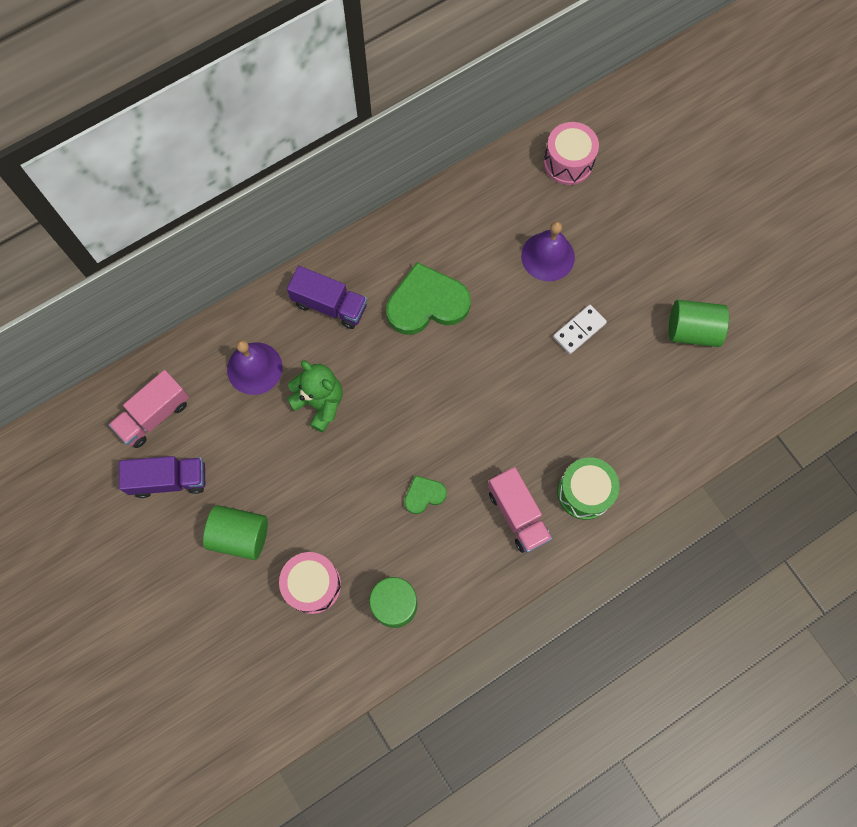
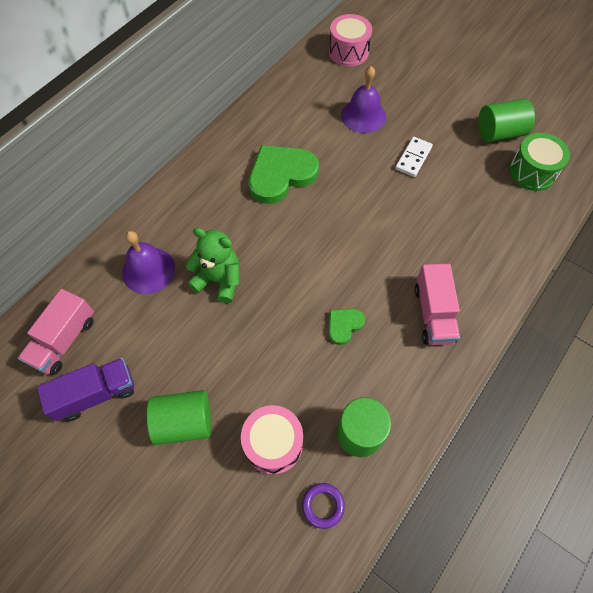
camera: 20 degrees left, 10 degrees down
(330, 305) = (199, 201): purple truck -> none
(336, 655) = (323, 505): none -> purple ring
(517, 514) = (433, 314): pink truck -> pink truck turned 45 degrees clockwise
(584, 492) = (480, 276): green drum -> green drum (532, 172)

